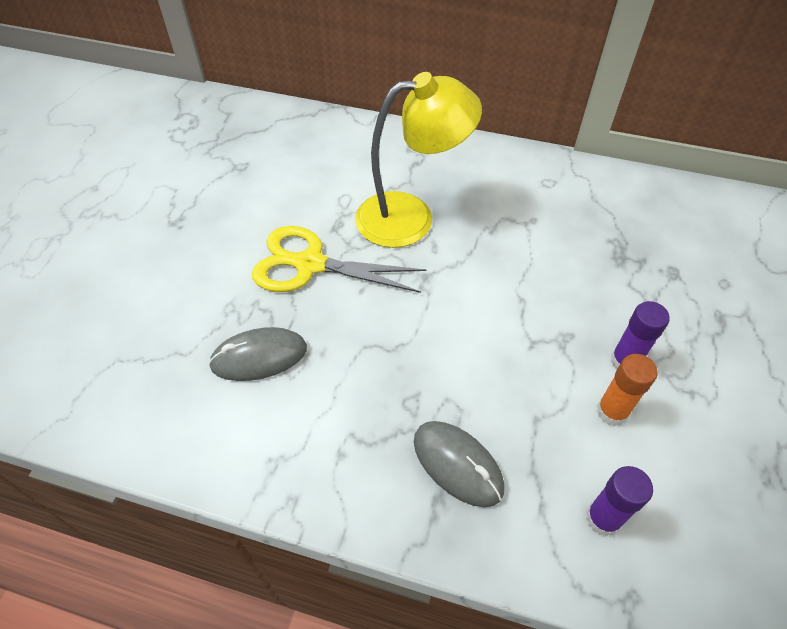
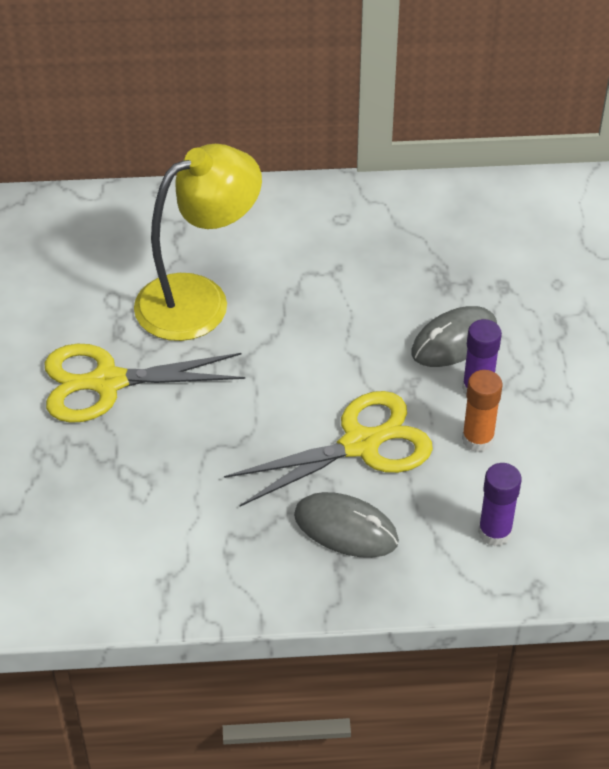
camera: 20 degrees left, 5 degrees down
(259, 357) = (99, 491): grey mouse -> grey mouse (454, 341)
(499, 383) = (360, 445): none -> yellow scissors

